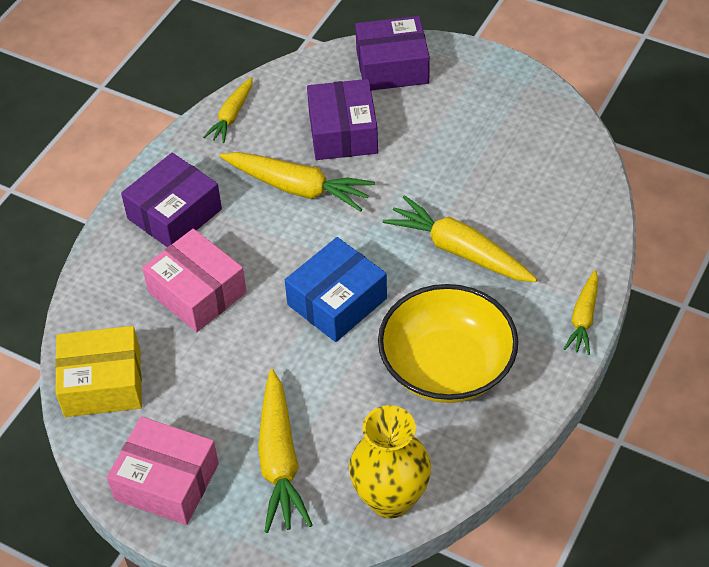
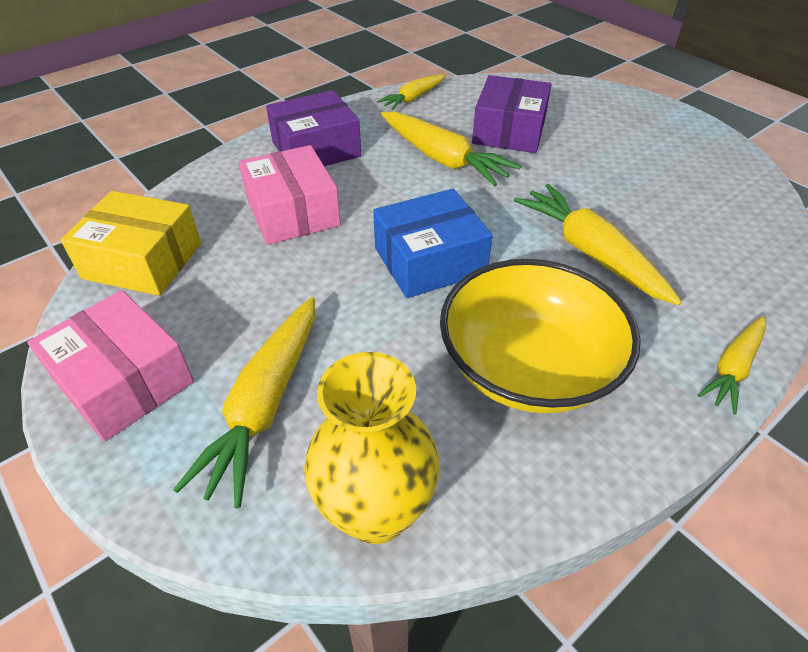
camera: 20 degrees right, 5 degrees down
(392, 66) = (579, 99): purple box -> none

